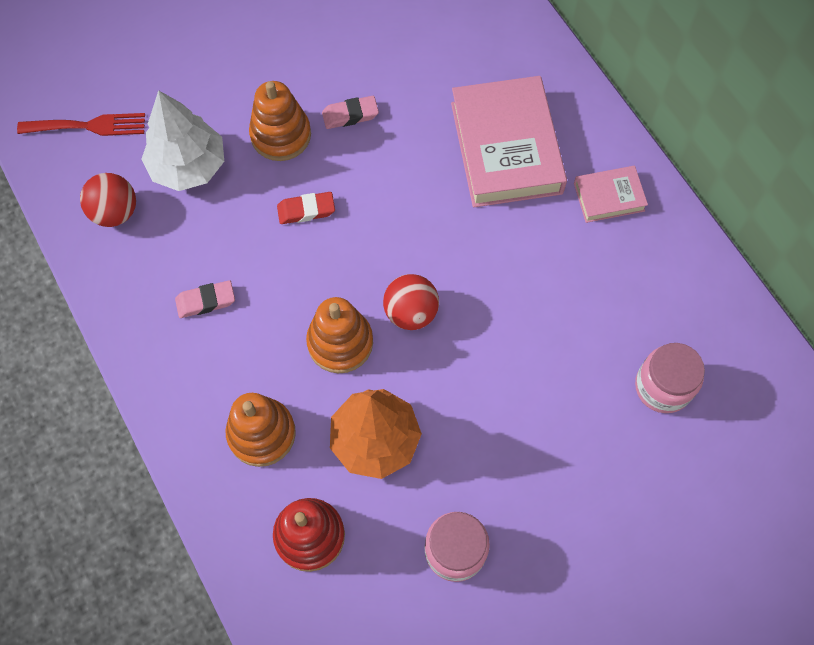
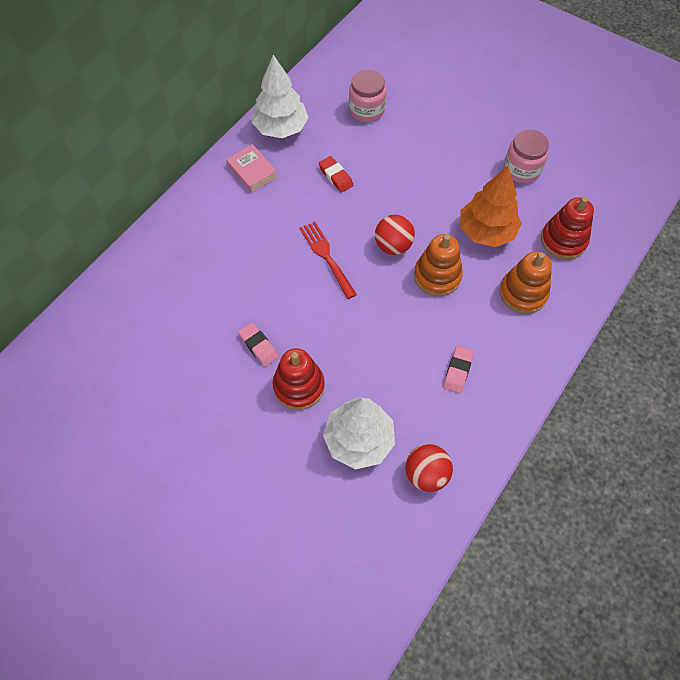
camera: 115 degrees left, 5 degrees down
(88, 126) = (362, 542): red fork -> red fork (326, 256)
(206, 301) = (457, 371): pink eraser -> pink eraser turned 60 degrees clockwise
(281, 135) = (299, 386): orange stacking toy -> red stacking toy
(306, 210) = (353, 339): red eraser -> red eraser (335, 176)
(506, 148) = (241, 238): pink book -> none
(672, 259) = (281, 128): none -> white tree

